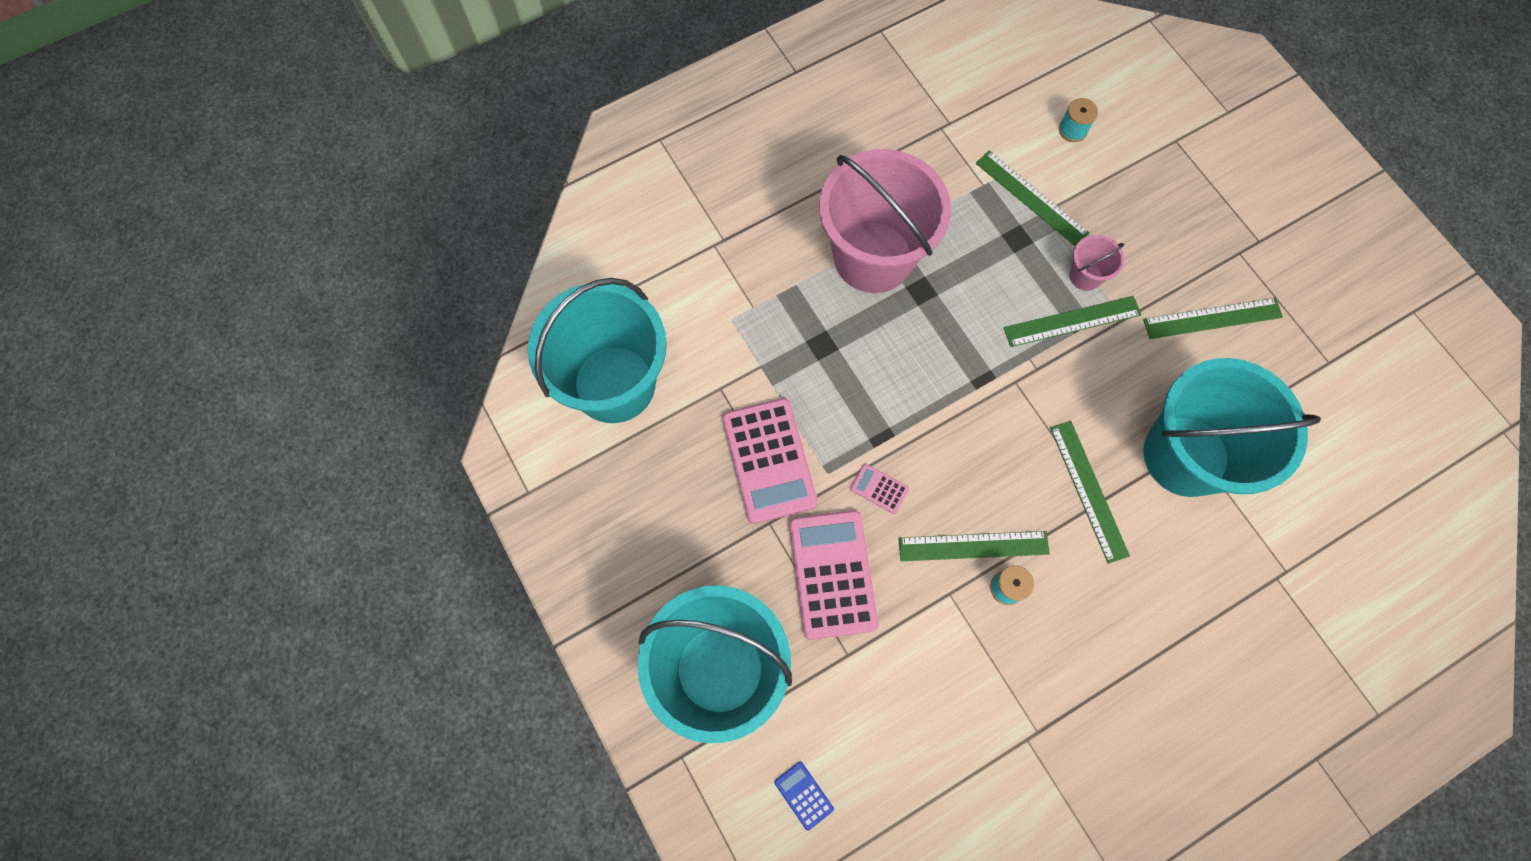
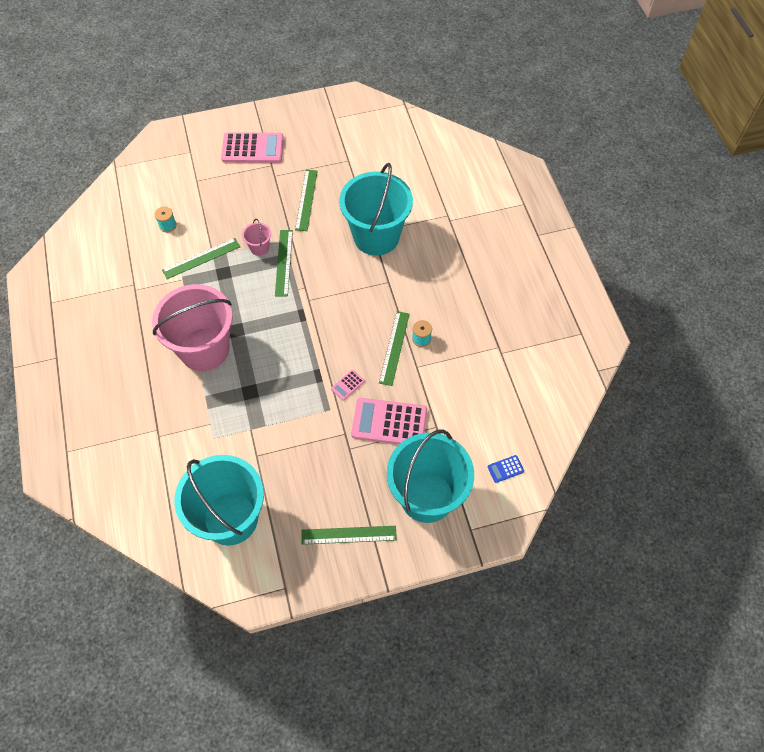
camera: 75 degrees left, 10 degrees down
(769, 461) = (312, 439): pink calculator -> pink calculator (252, 148)
(1088, 490) = (381, 285): green ruler -> green ruler (348, 535)

